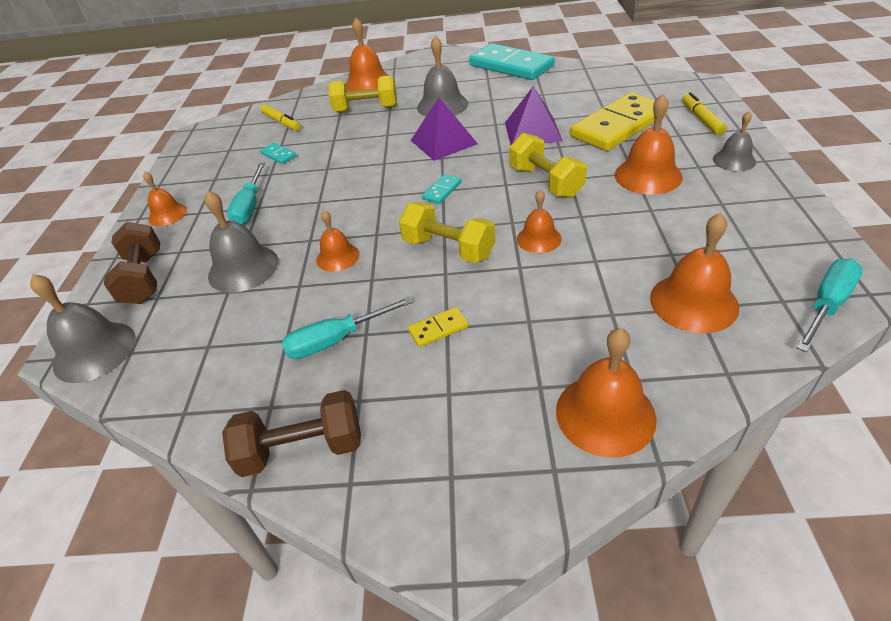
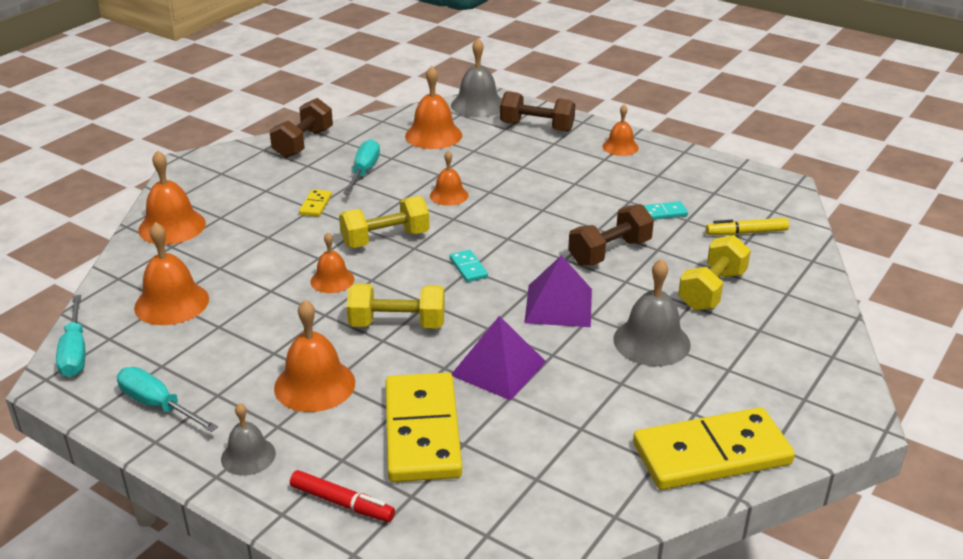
camera: 120 degrees right, 10 degrees down
(243, 268) = (492, 160): grey bell -> none
(250, 207) = (580, 180): turquoise screwdriver -> turquoise screwdriver (157, 405)
(356, 152) = (609, 252): none -> brown dumbbell
(368, 82) = (801, 319): orange bell -> orange bell (433, 135)
(511, 66) = (711, 454): turquoise domino -> yellow domino
(701, 119) = (342, 503): yellow marker -> red marker

